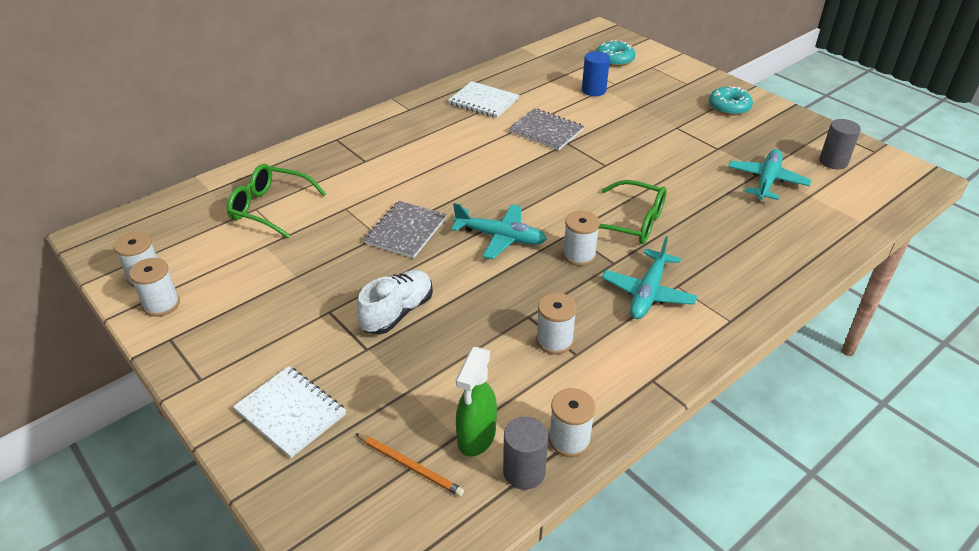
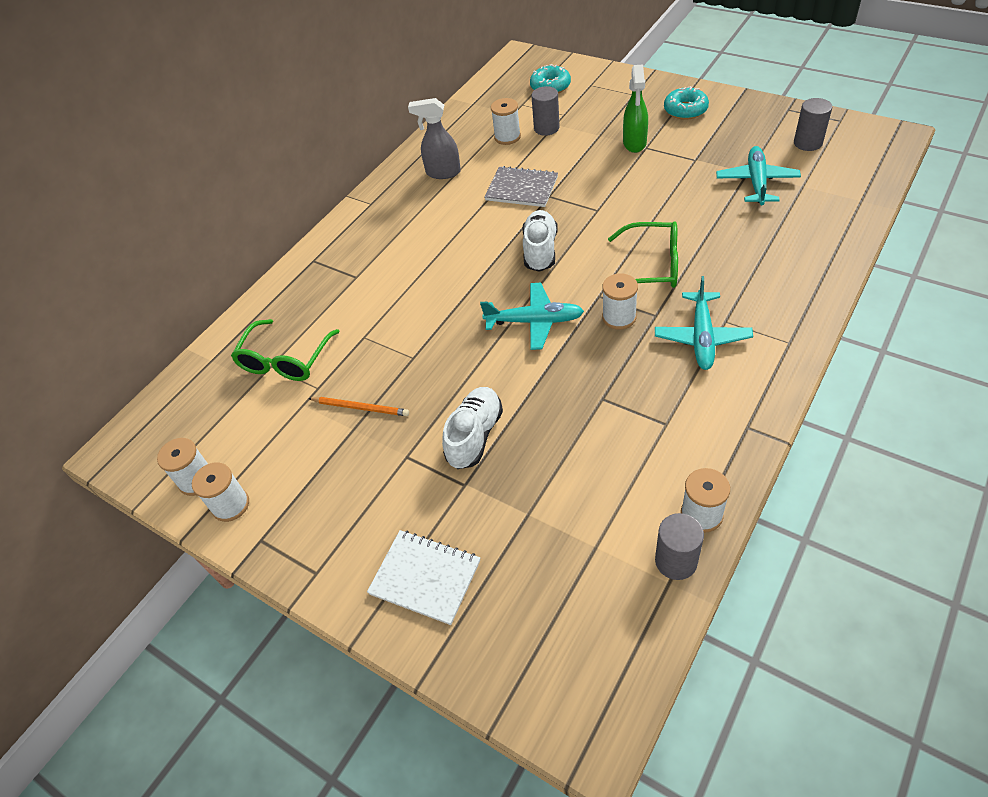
camera: 10 degrees left, 10 degrees up
(270, 208) = (285, 361): green glasses -> green glasses turned 75 degrees counterclockwise
(406, 231) = (438, 343): grey notebook -> none
(410, 466) = (568, 592): orange pencil -> orange pencil (361, 408)
(476, 437) = (615, 541): green spray bottle -> green spray bottle (634, 143)
(483, 101) = (443, 173): white notebook -> grey spray bottle
(536, 183) = (540, 251): none -> white shoe
(554, 341) = (639, 416): white spool -> white spool (507, 137)
(594, 90) = (546, 128): blue cylinder -> grey cylinder

